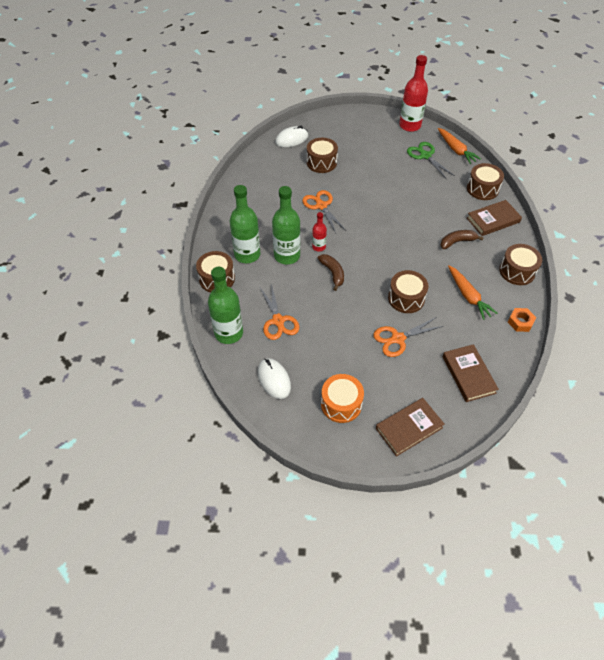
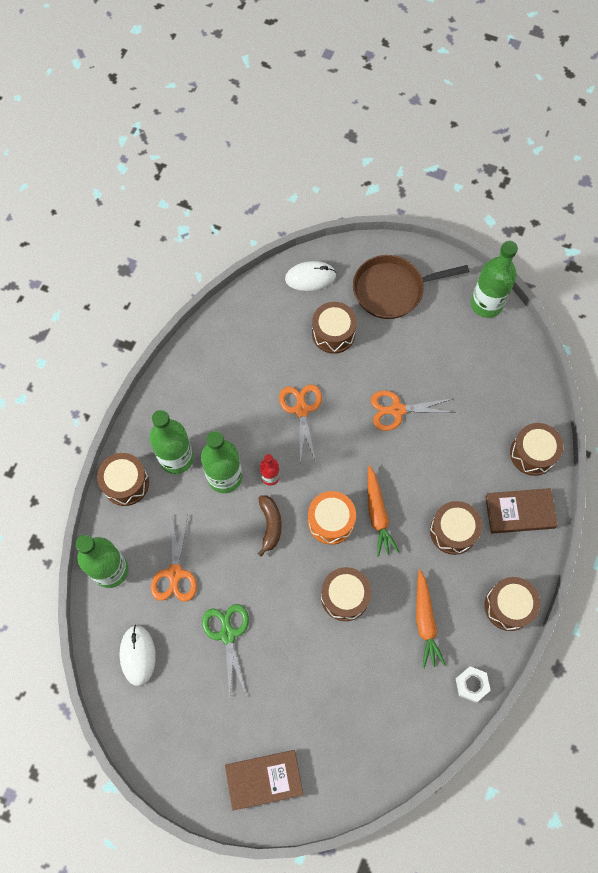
camera: 20 degrees right, 15 degrees up
(341, 404) = (200, 718): orange drum -> orange drum (331, 521)
(347, 133) = (392, 290): none -> brown pan
(398, 338) = (307, 652): orange scissors -> orange scissors (397, 410)
(410, 125) = (486, 304): red bottle -> green bottle
(425, 156) = (482, 368): green scissors -> green scissors (227, 634)
(456, 150) = (530, 371): orange carrot -> orange carrot (377, 514)
(457, 242) = (453, 531): brown banana -> brown drum
(468, 374) = (368, 735): brown book -> none
(520, 322) = (471, 684): orange nut -> white nut

